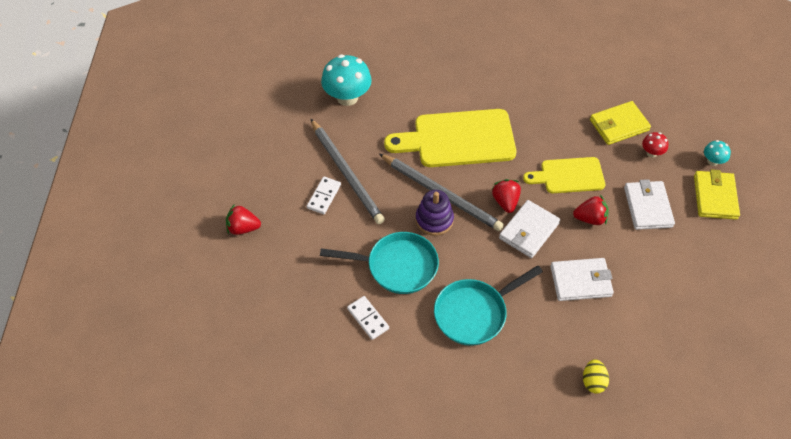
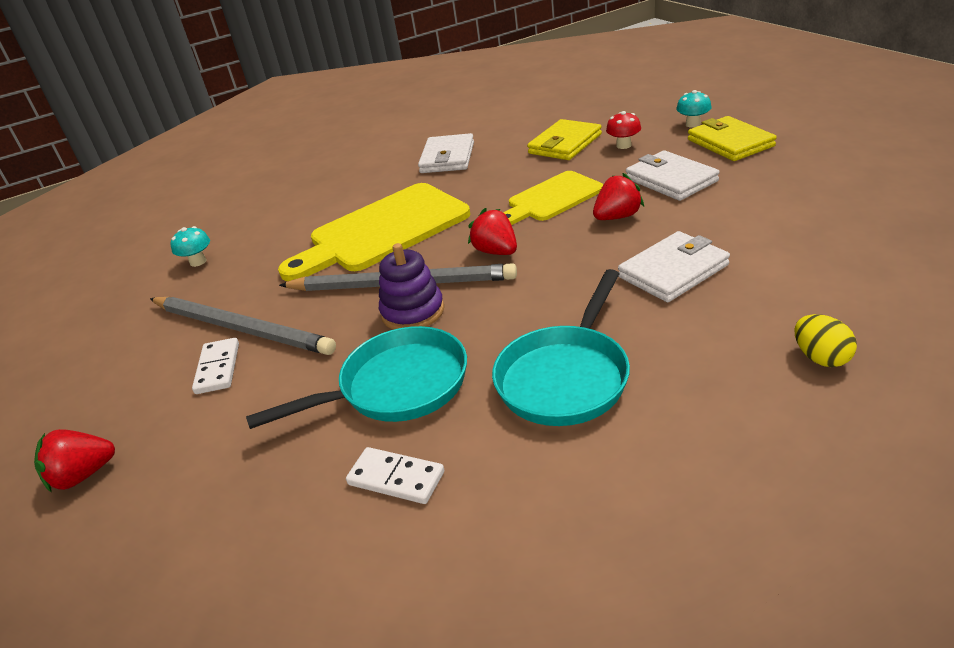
camera: 25 degrees left, 20 degrees down
(347, 97) = (198, 262): turquoise mushroom -> turquoise mushroom, size x0.49
(529, 231) = (554, 261): white wallet -> white wallet (447, 158)

